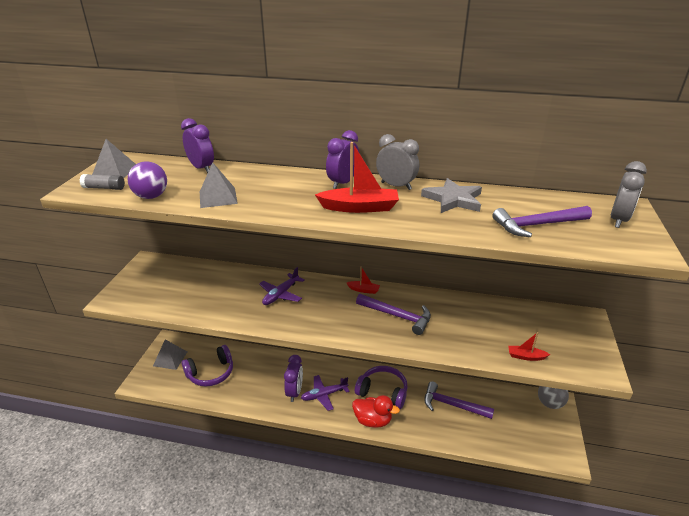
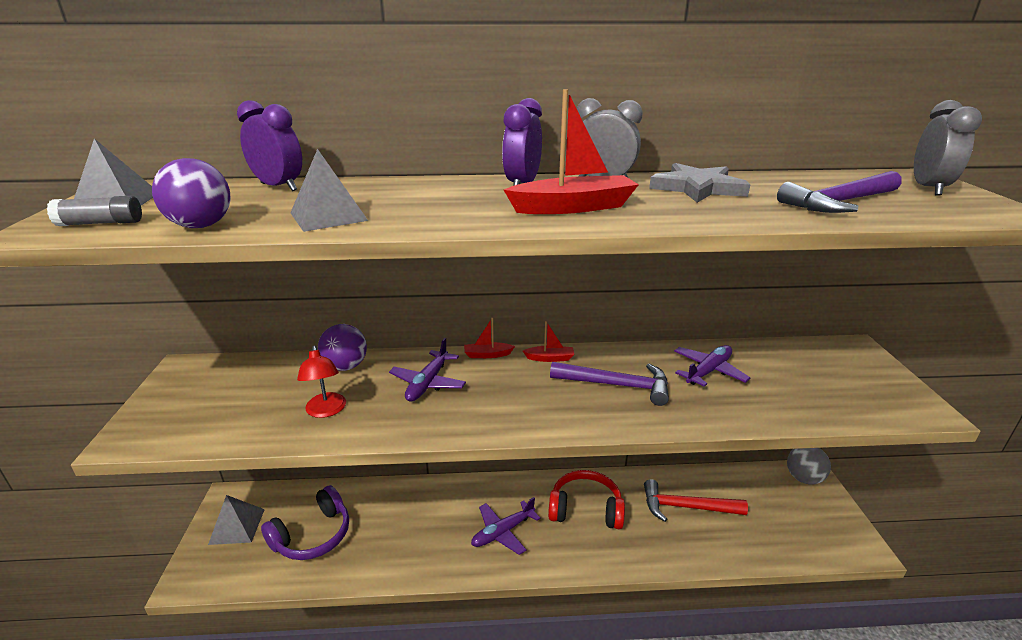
camera: 15 degrees left, 5 degrees down
(217, 302) = (326, 411): none -> red lamp
(237, 275) = (346, 366): none -> purple ball
(294, 392) = (457, 537): purple clock -> none
(373, 420) = (588, 555): red duck -> none
(383, 392) = (585, 509): purple headphones -> red headphones
(452, 405) = (686, 507): purple hammer -> red hammer
(465, 317) = (708, 371): none -> purple plane
(526, 356) = (820, 409): red boat -> red boat (487, 355)

